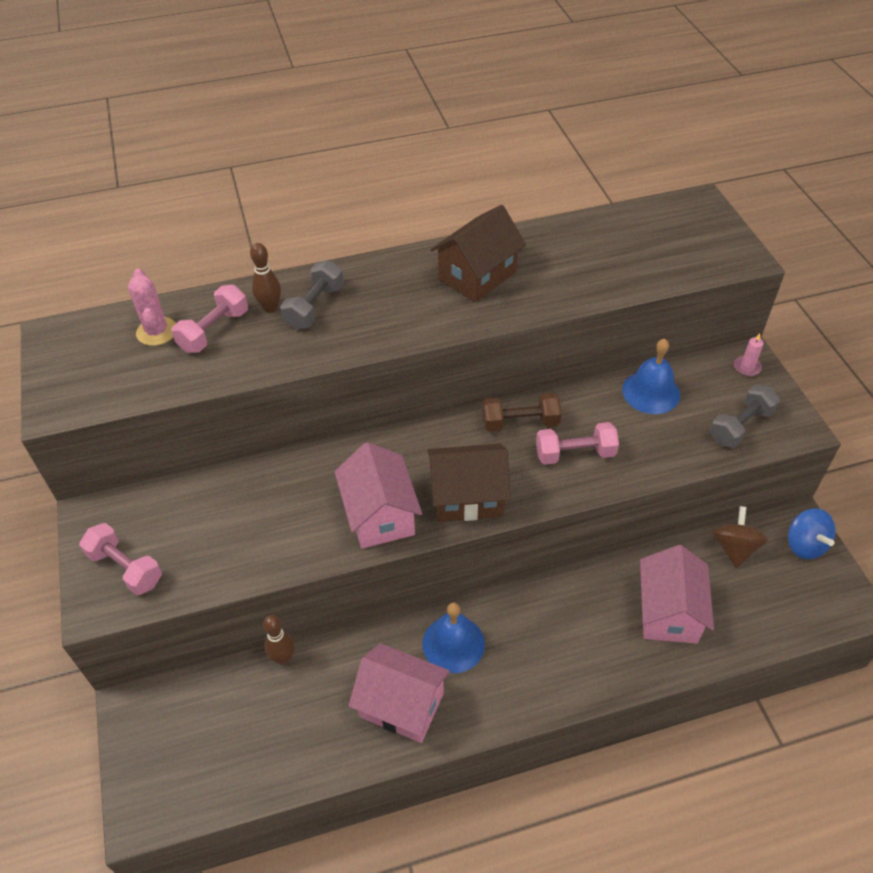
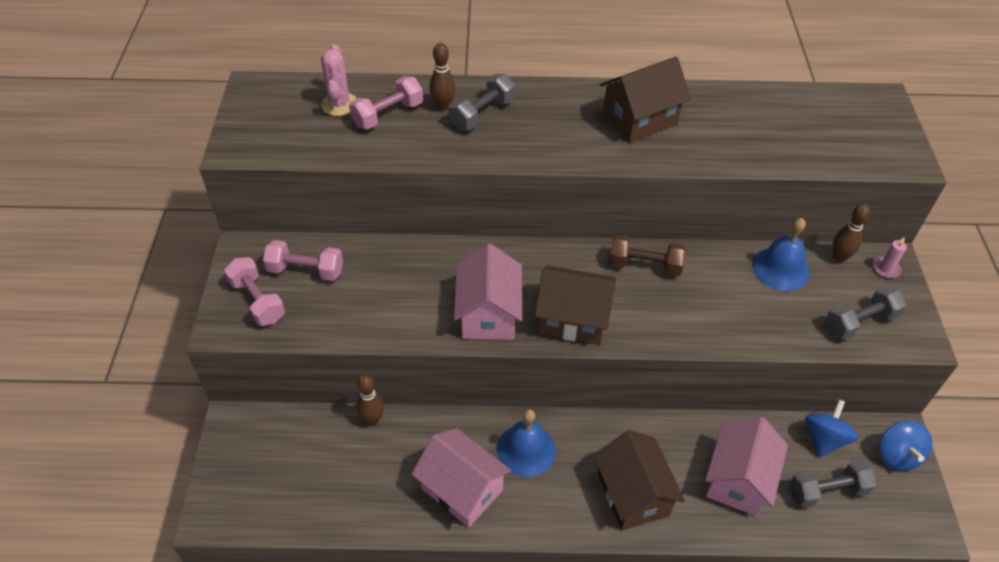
camera: 15 degrees right, 0 degrees up
(573, 657) = (633, 494): none -> brown house
(575, 454) = (687, 306): pink dumbbell -> pink dumbbell (306, 271)
(701, 367) = (839, 257): none -> brown bowling pin
(734, 548) = (824, 439): brown spinning top -> blue spinning top
(753, 598) = (827, 491): none -> grey dumbbell

